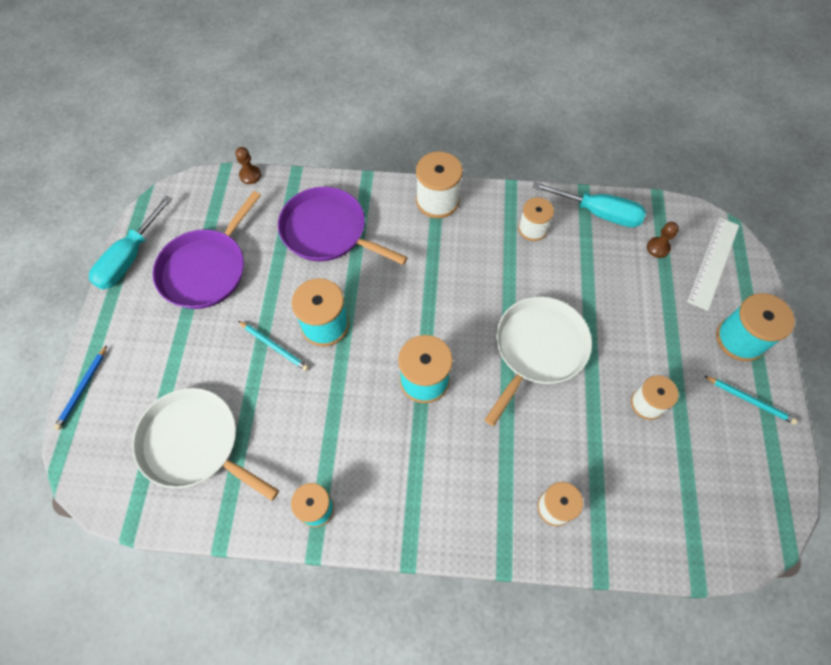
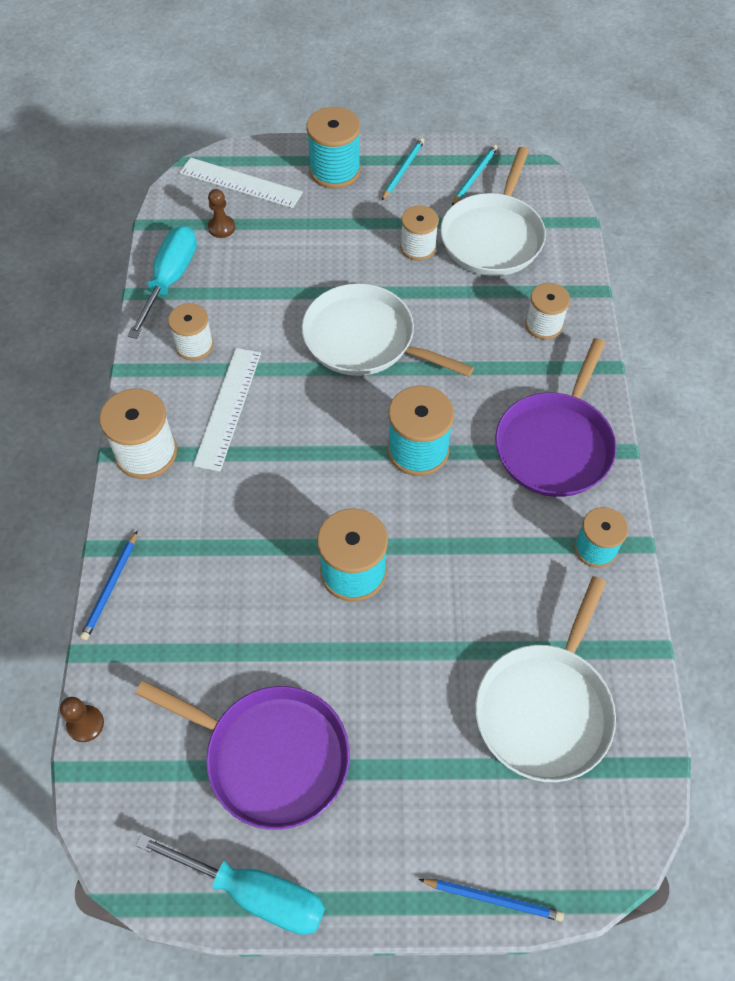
camera: 95 degrees left, 5 degrees down
(274, 346) = (392, 631): turquoise pencil -> turquoise pencil (474, 176)
(328, 231) = (199, 588): purple pan -> purple pan (555, 444)
(337, 184) = (111, 587): none -> blue pencil
(473, 250) = (228, 408): none -> white ruler
(667, 476) = (493, 237): none -> white pan

